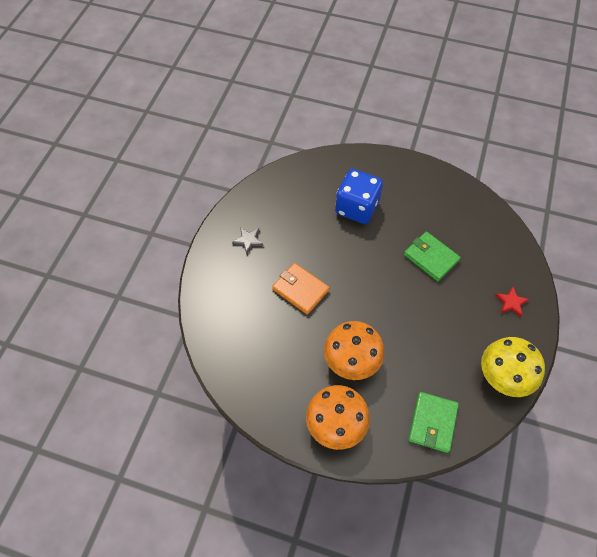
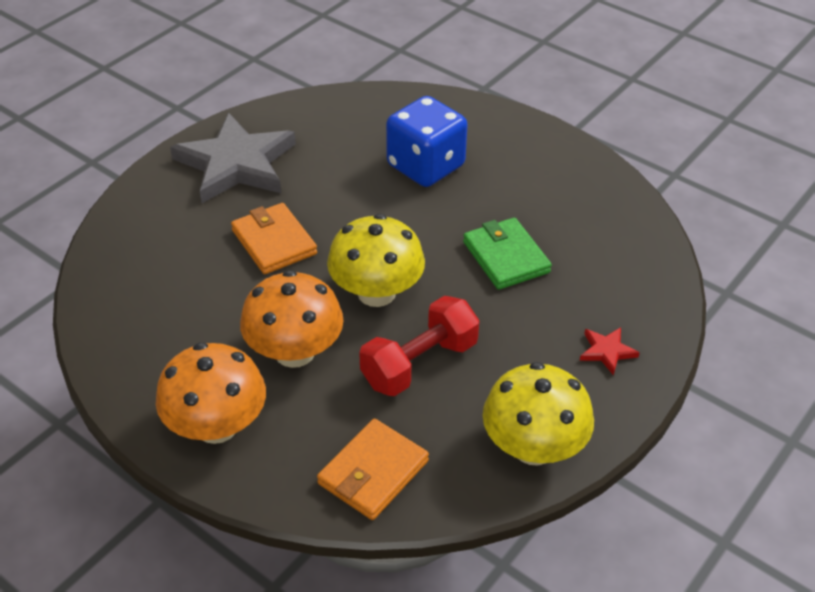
camera: 20 degrees right, 15 degrees down
(248, 240) = (236, 164): grey star -> grey star, size x2.48
(375, 305) = (376, 293): none -> yellow mushroom
(421, 345) = (419, 364): none -> red dumbbell
(432, 423) = (373, 472): green wallet -> orange wallet

